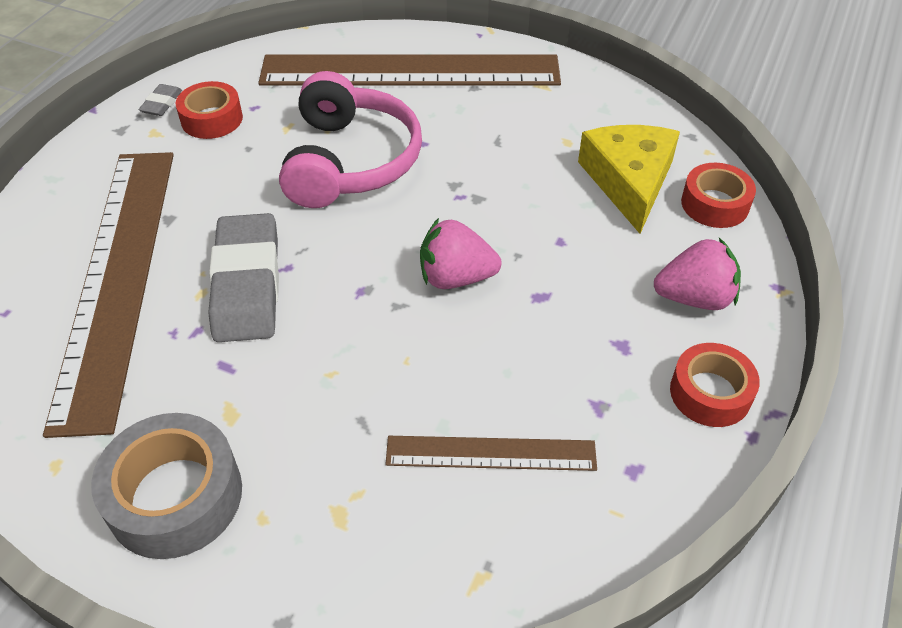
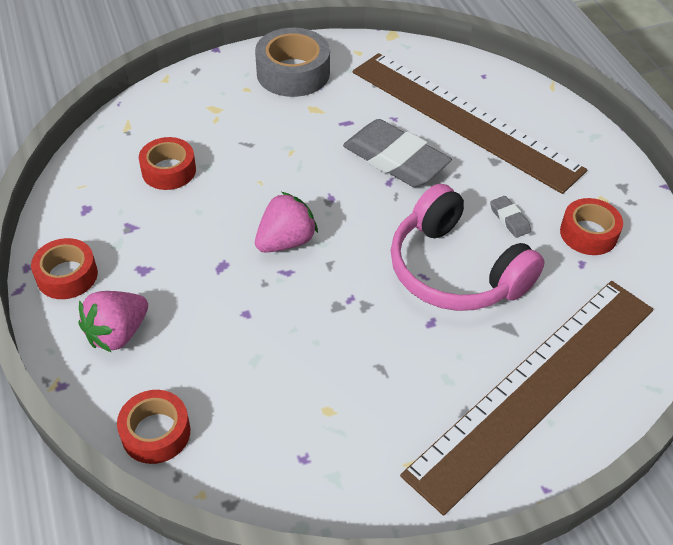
camera: 135 degrees right, 0 degrees up
(162, 103) = (637, 220): grey eraser -> grey eraser (509, 219)
(491, 453) = (169, 170): brown ruler -> red tape
(629, 181) = (242, 405): yellow cheese -> none

